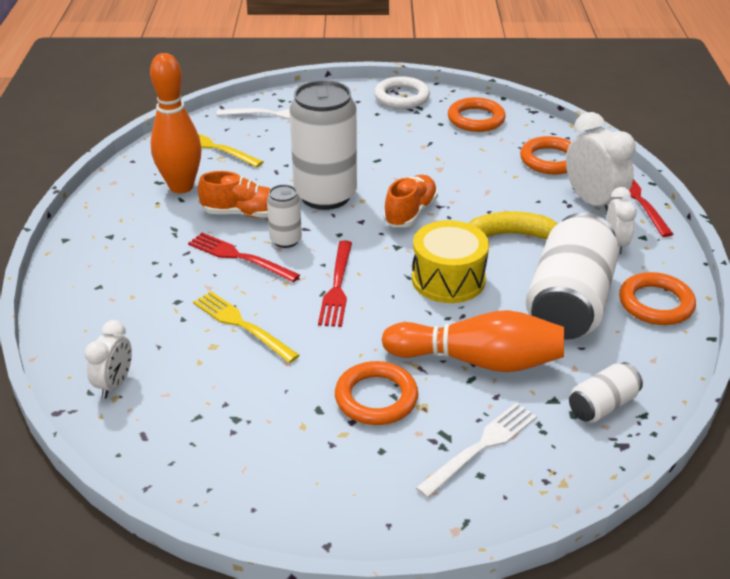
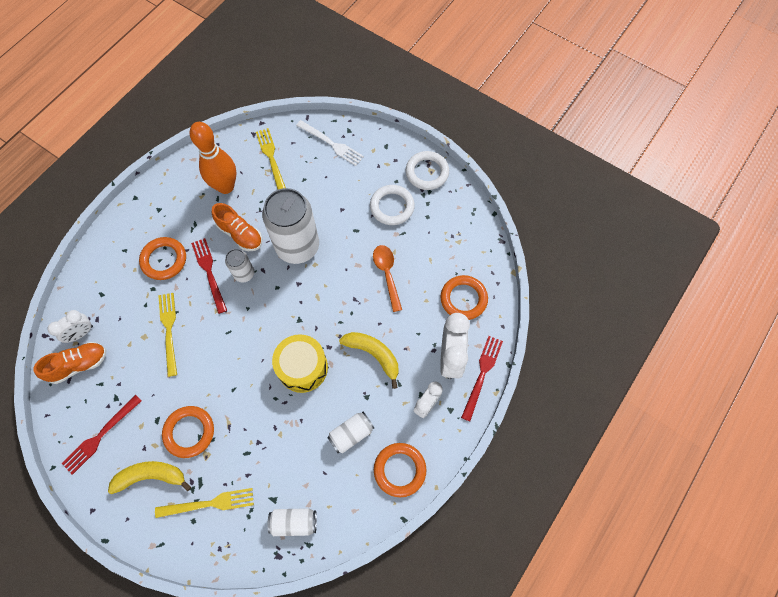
camera: 35 degrees right, 30 degrees up
(337, 287) = (239, 332): red fork -> red fork (100, 436)
(373, 465) = (151, 476): none -> yellow banana
(395, 130) = (392, 207): none -> white ring
(410, 213) = (332, 294): orange shoe -> orange shoe (79, 365)
(451, 175) = (387, 274): none -> orange spoon
(476, 119) = (454, 226): orange ring -> orange ring (164, 260)
(478, 361) = (262, 443): orange bowling pin -> none
(481, 447) = (209, 503): white fork -> yellow fork
(569, 303) = (351, 434): white can -> white can, size x0.48

